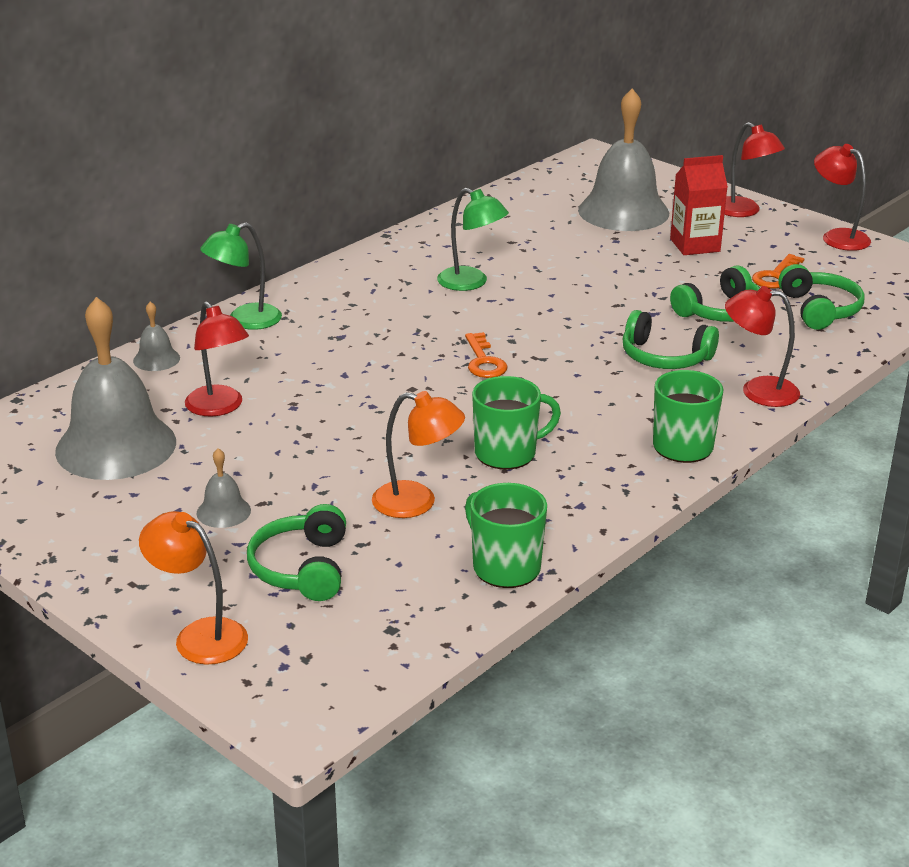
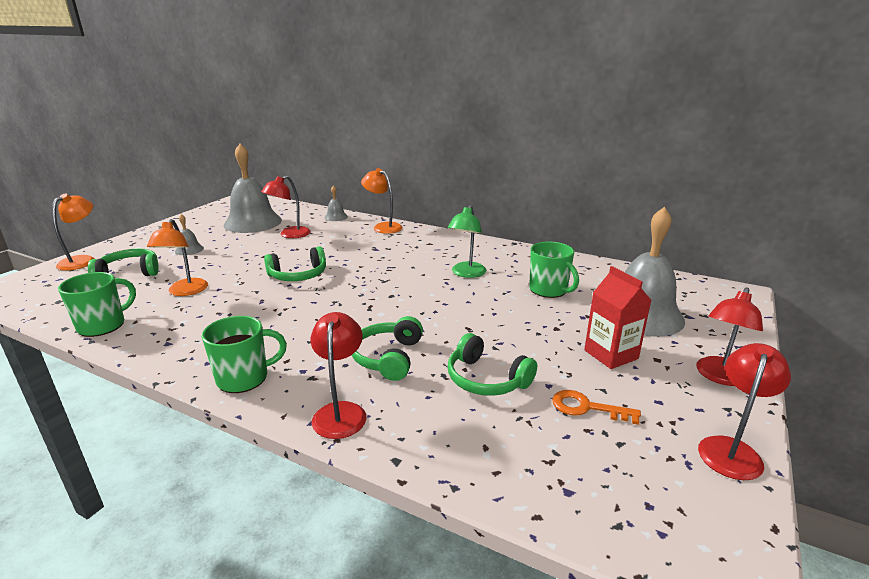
camera: 75 degrees right, 5 degrees down
(245, 321) = (383, 227): green lamp -> orange lamp
(484, 361) = (358, 290): orange key -> none
(507, 453) = (238, 311): green mug -> green mug (549, 290)
(819, 309) = (530, 444): green headphones -> green headphones (298, 275)

